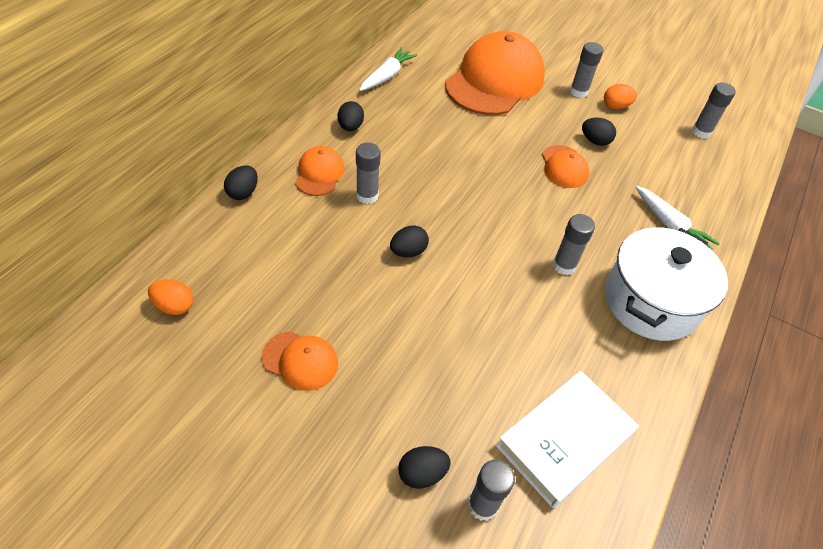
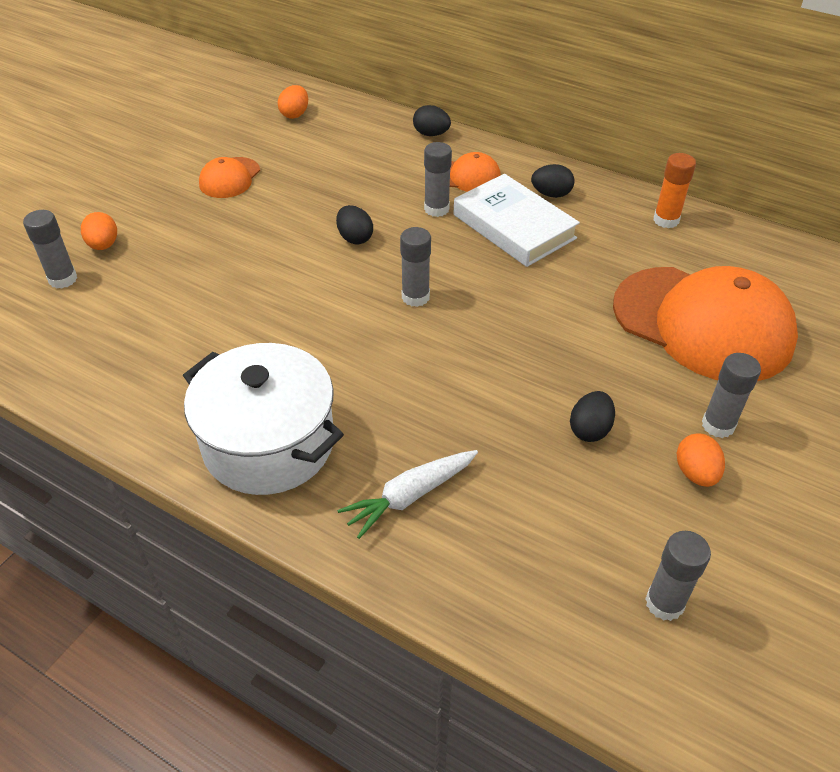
camera: 95 degrees right, 5 degrees down
(387, 76) = (666, 220): white carrot -> orange glue stick
(422, 473) = (103, 245): black egg -> orange egg
(564, 167) = (519, 384): orange cap -> none
(564, 265) = (332, 363): grey glue stick -> grey glue stick (415, 297)
(564, 440) = (104, 338): white book -> white book (514, 226)

